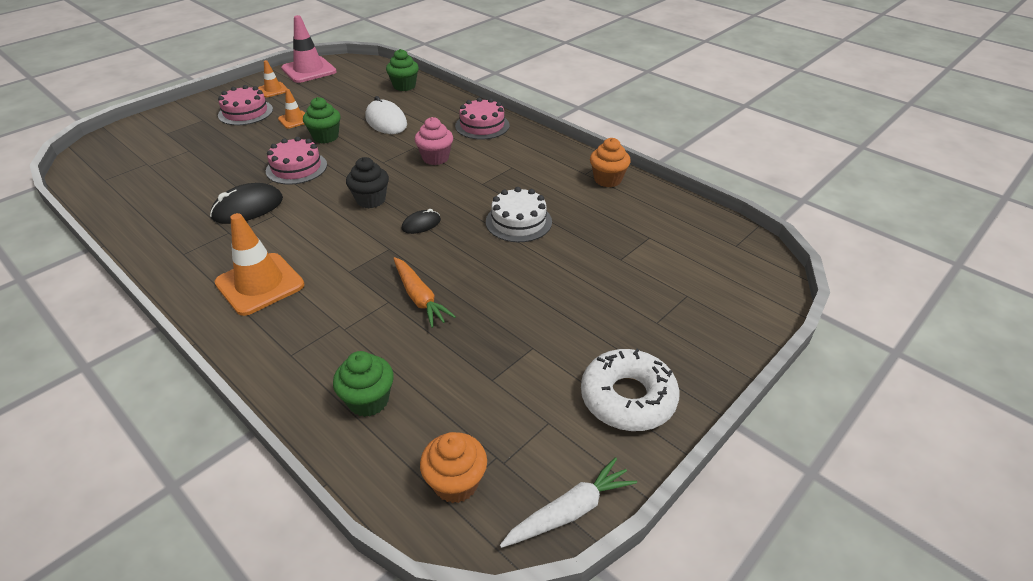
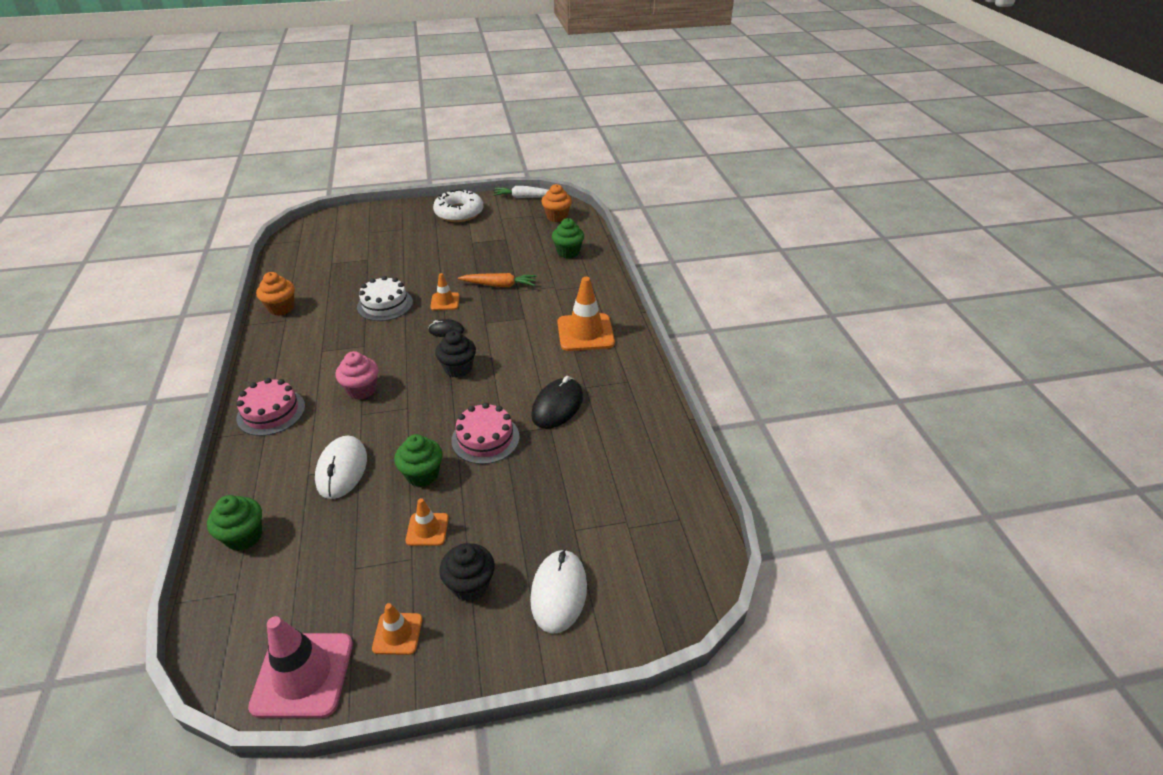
camera: 145 degrees left, 0 degrees up
(185, 126) = (559, 592): none -> white mouse
(245, 112) = (470, 585): pink cake -> black cupcake
(248, 208) = (557, 406): black mouse -> black mouse turned 60 degrees counterclockwise
(419, 297) = (499, 285): orange carrot -> orange carrot turned 90 degrees clockwise
(460, 250) = (445, 302): none -> orange traffic cone

